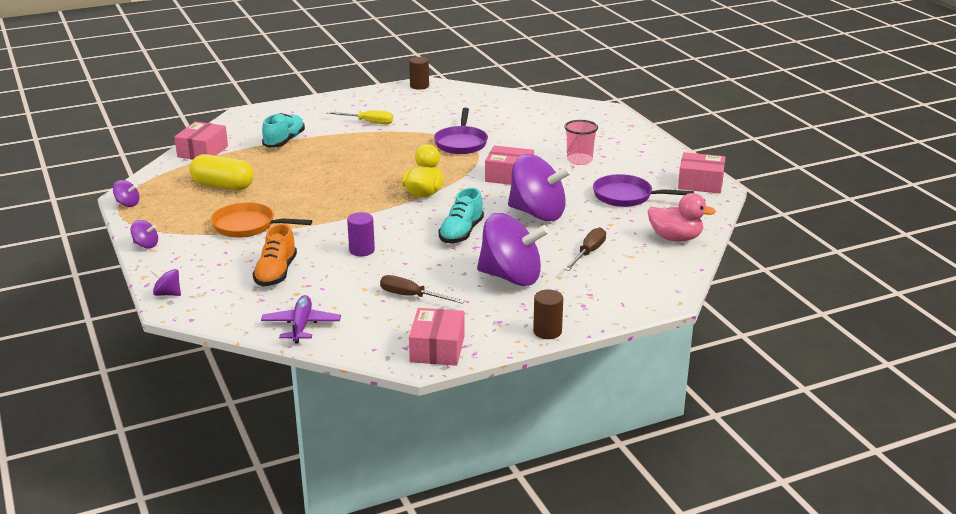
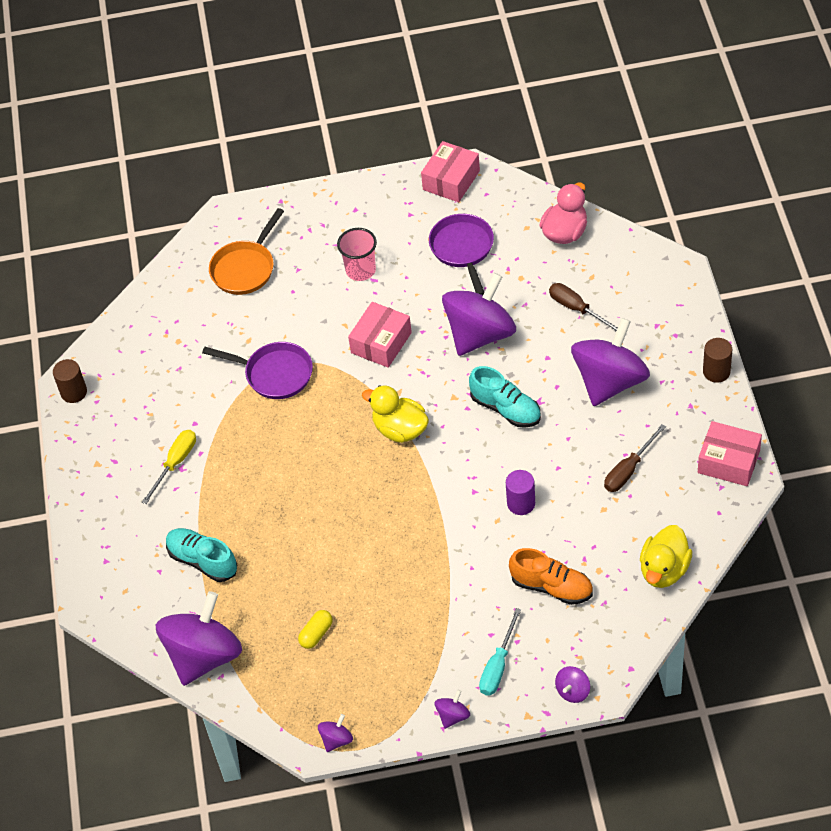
camera: 70 degrees left, 25 degrees up
(194, 258) = (498, 665): none -> turquoise screwdriver
(203, 151) = (204, 655): pink box -> purple spinning top
(223, 186) = (316, 634): yellow capsule -> yellow capsule, size x0.52
(248, 226) = (433, 610): orange pan -> orange pan (245, 268)
(301, 325) = (664, 570): purple plane -> yellow duck
(626, 196) = (463, 249): purple pan -> purple pan turned 135 degrees clockwise

